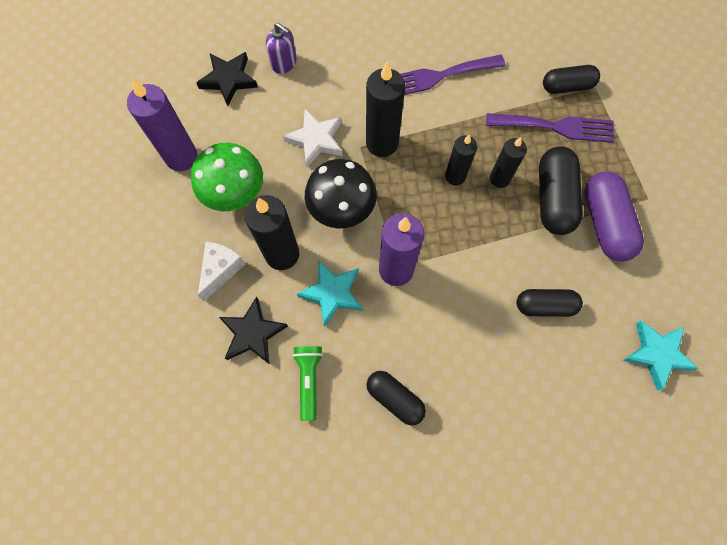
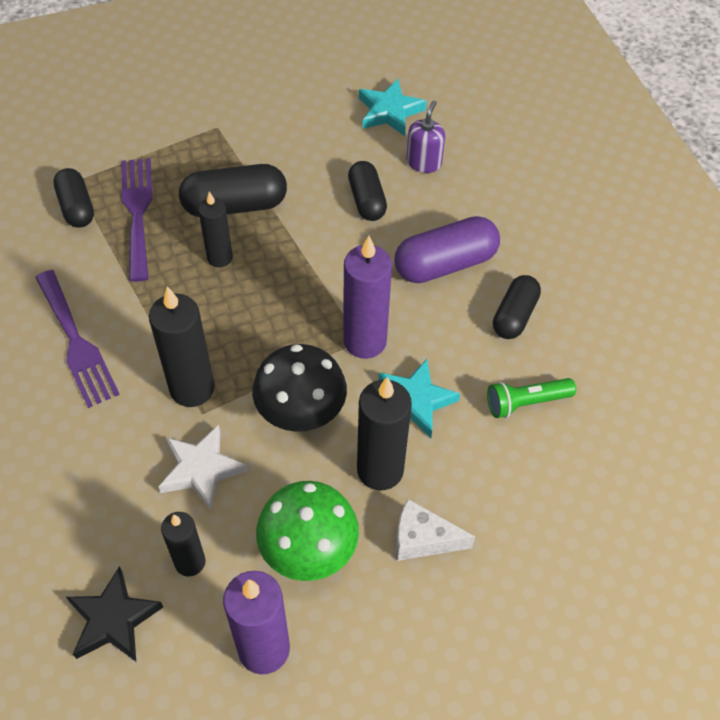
camera: 105 degrees left, 15 degrees down
(253, 333) = (493, 477): black star -> none
(284, 63) = (73, 545): purple soap dispenser -> purple soap dispenser (424, 162)
(455, 176) = (226, 301): black candle -> black candle (190, 562)
(605, 223) = (256, 159): purple capsule -> purple capsule (445, 264)

